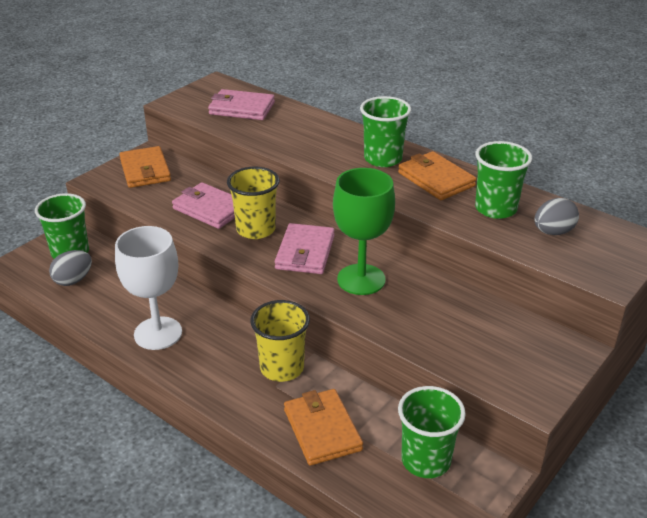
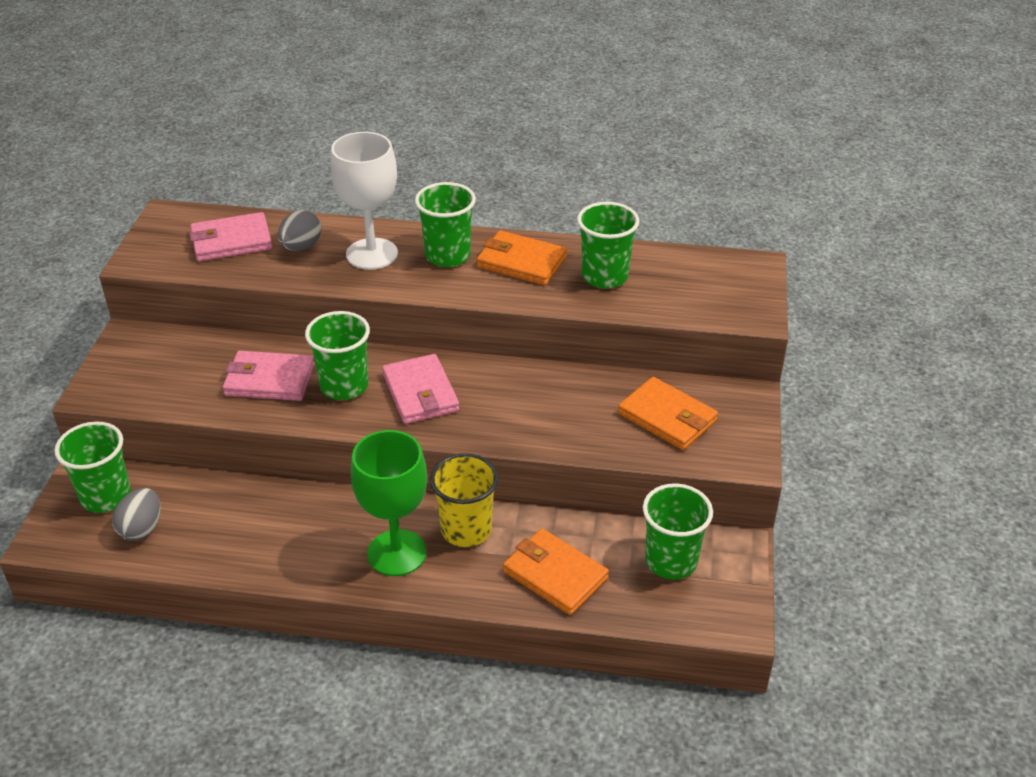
camera: 30 degrees left, 5 degrees up
(145, 170) = (145, 359): orange wallet -> orange wallet (667, 417)
(158, 333) = (300, 548): white goblet -> white goblet (372, 254)
(256, 229) = (344, 386): yellow cup -> green cup
(361, 279) = (503, 401): green goblet -> green goblet (397, 553)
(553, 232) = (675, 284): grey egg -> grey egg (301, 247)

